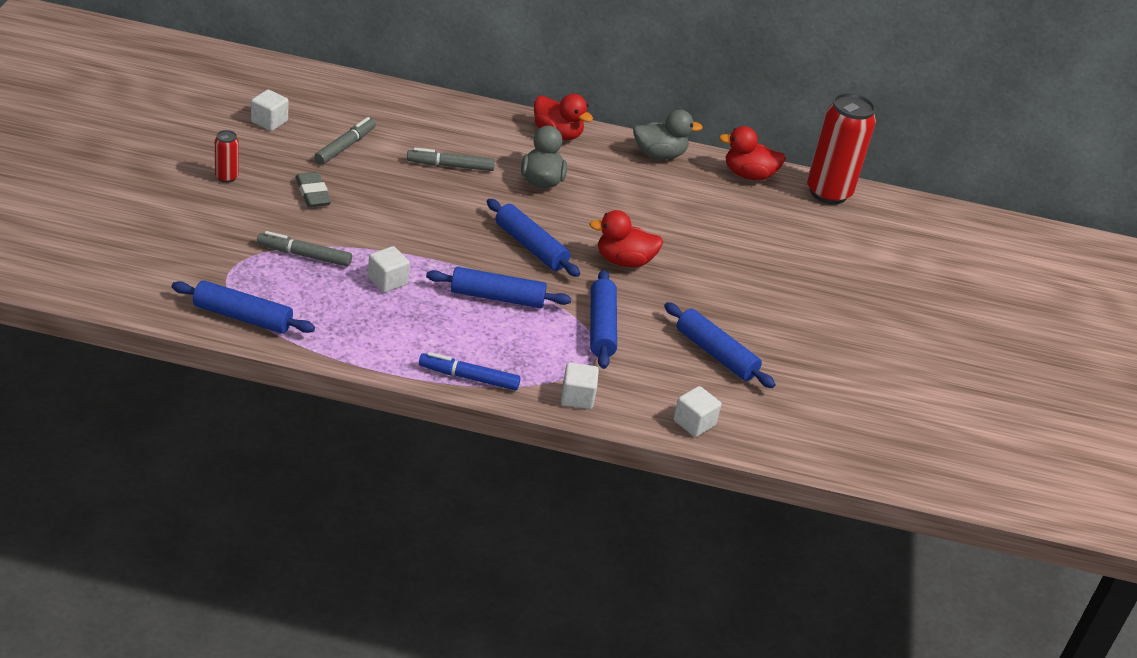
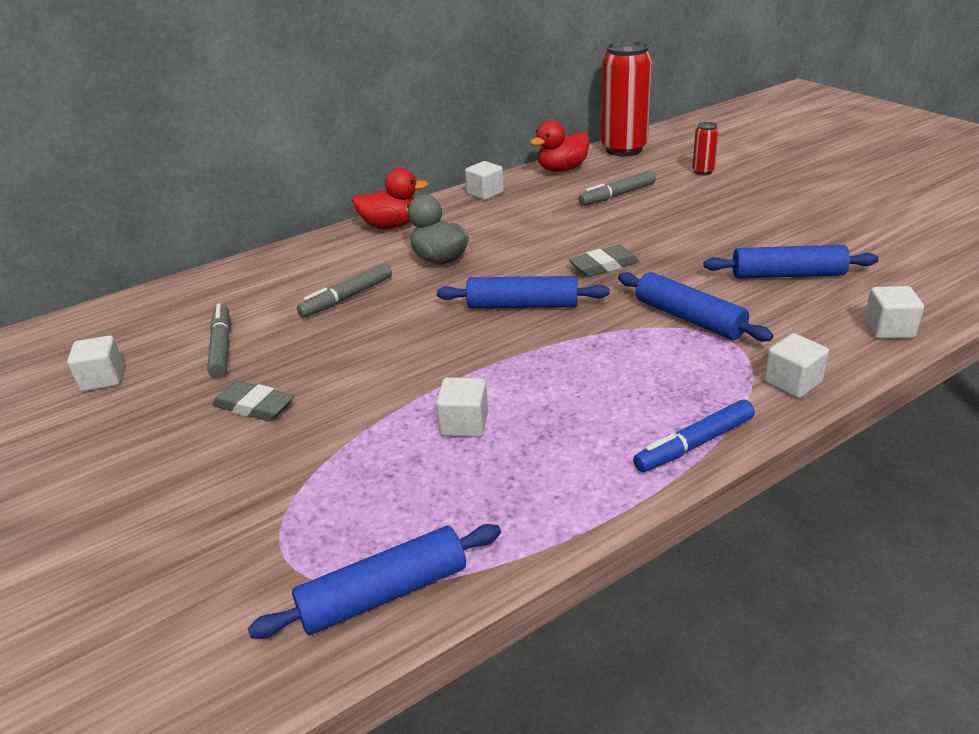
camera: 35 degrees left, 5 degrees down
(226, 177) = (128, 461): red can -> red can (703, 172)
(304, 255) = (342, 468): grey marker -> grey marker (617, 195)
(497, 297) = (576, 360): blue rolling pin -> none
(624, 261) = (604, 266): red duck -> grey eraser
(659, 155) = (485, 193): grey duck -> white cube

